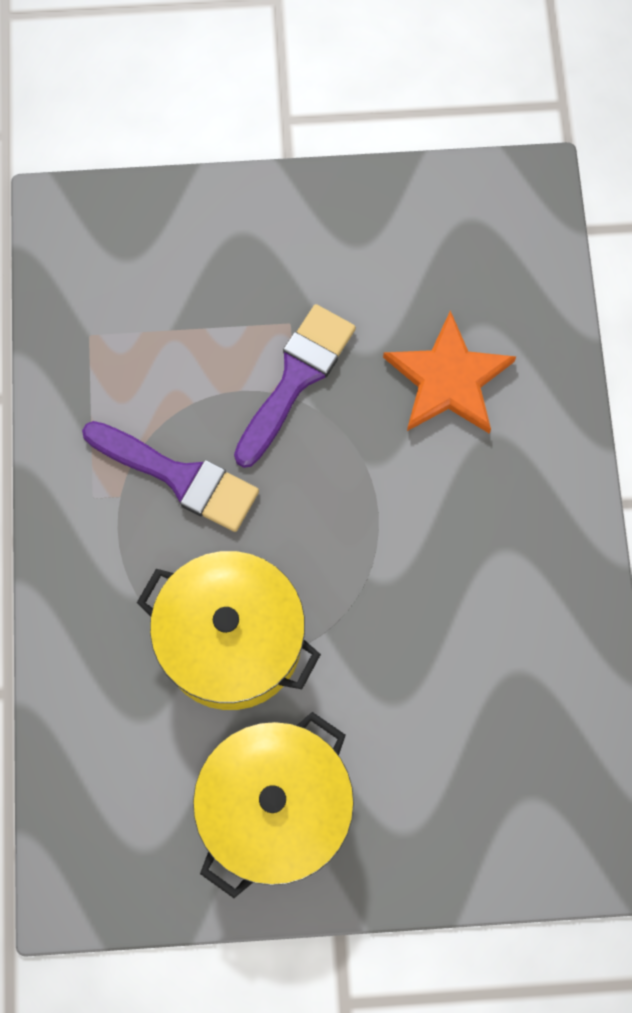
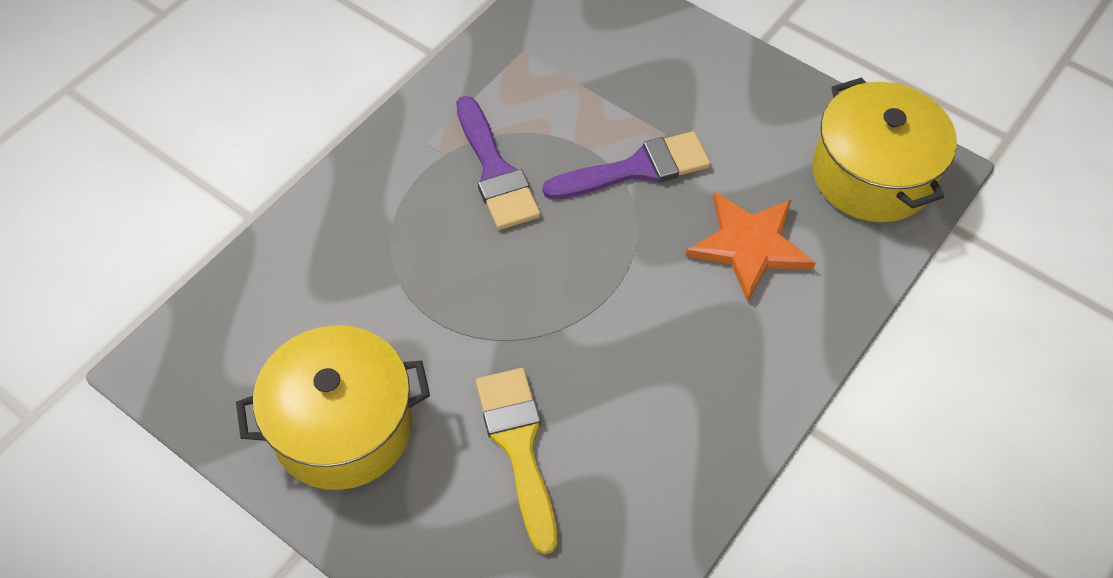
camera: 40 degrees right, 15 degrees down
(231, 641) = (426, 295): yellow pot -> yellow pot (872, 175)
(425, 707) = (518, 446): none -> yellow brush

